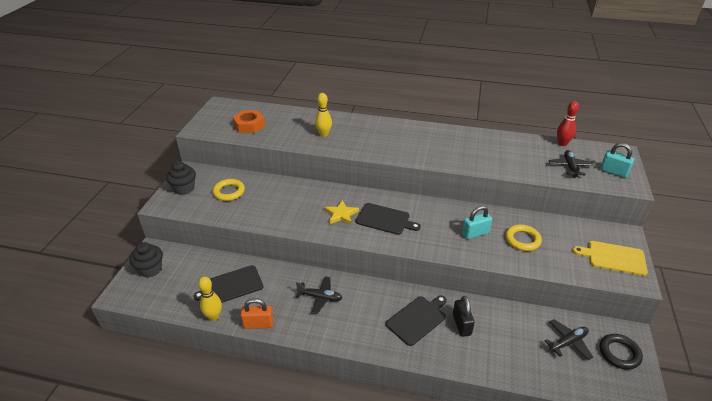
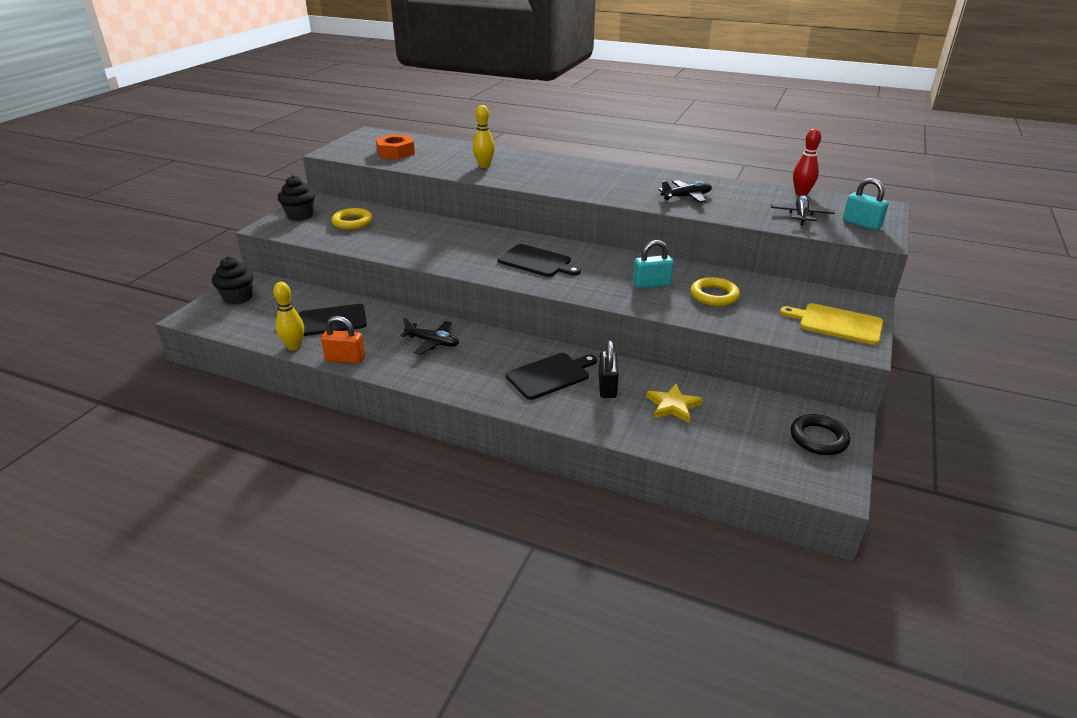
camera: 10 degrees right, 5 degrees down
(341, 214) = (482, 253): yellow star -> yellow star (673, 406)
(568, 342) = (748, 419): black plane -> black plane (686, 197)

